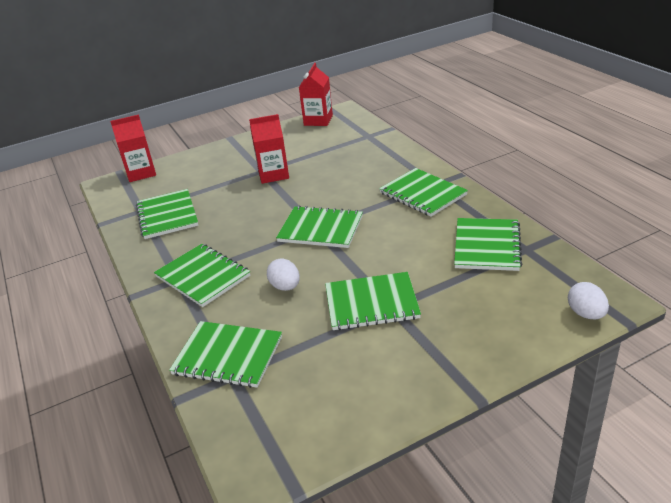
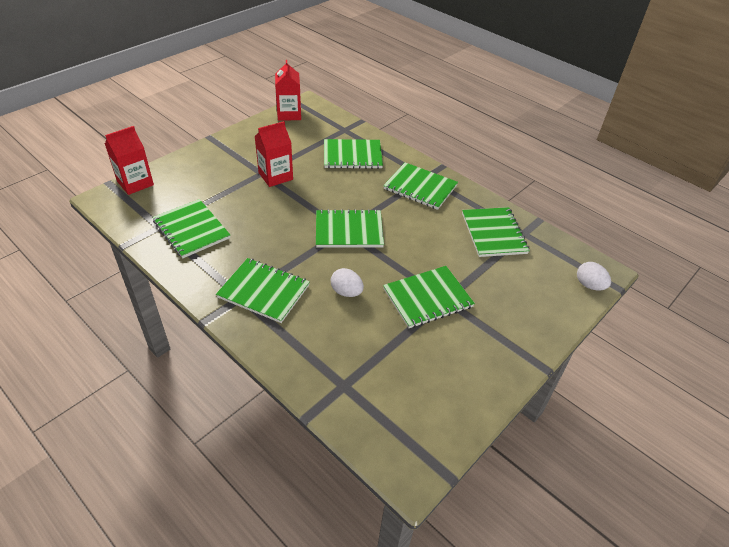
camera: 25 degrees left, 10 degrees up
(228, 356) = (330, 367): green notebook -> green notebook (352, 155)

